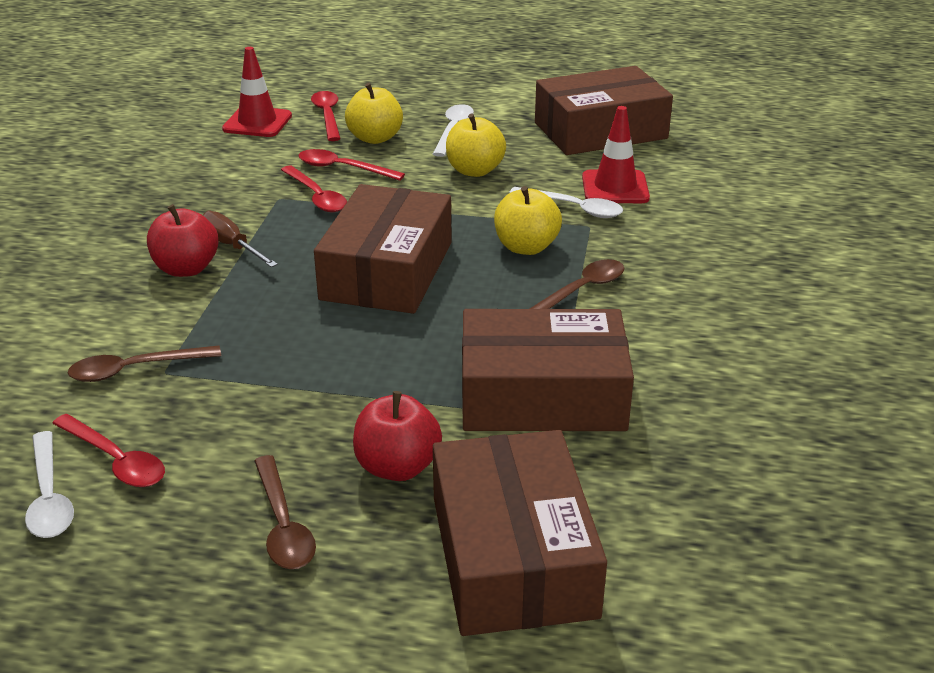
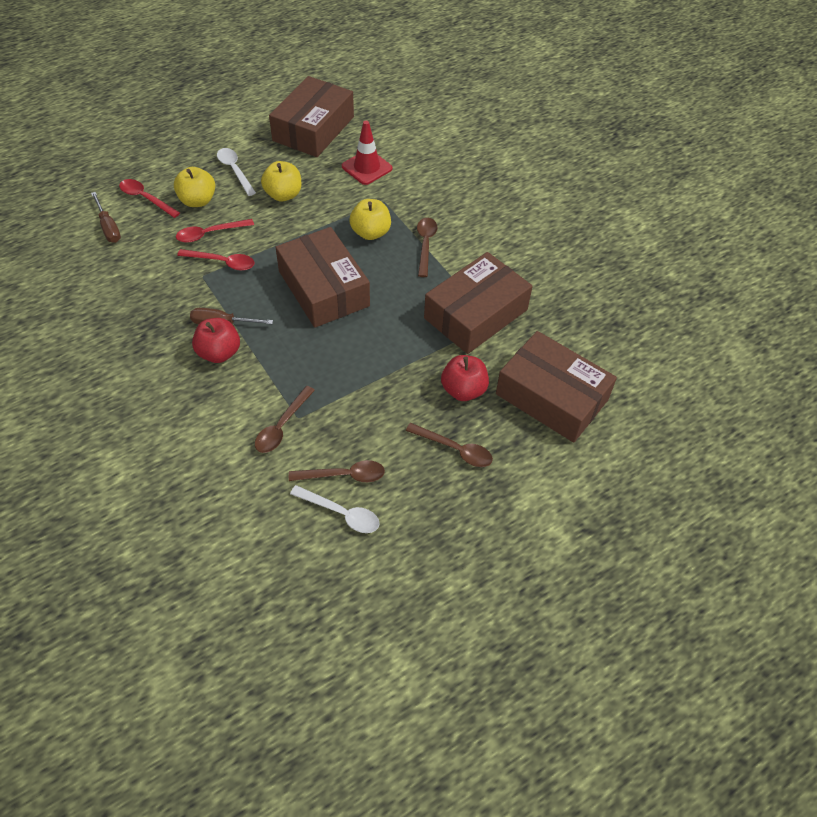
camera: 45 degrees left, 20 degrees up
(116, 460) = (344, 475): red spoon -> brown spoon
(257, 122) = (108, 227): red traffic cone -> brown screwdriver
(573, 208) = (363, 193): white spoon -> none

